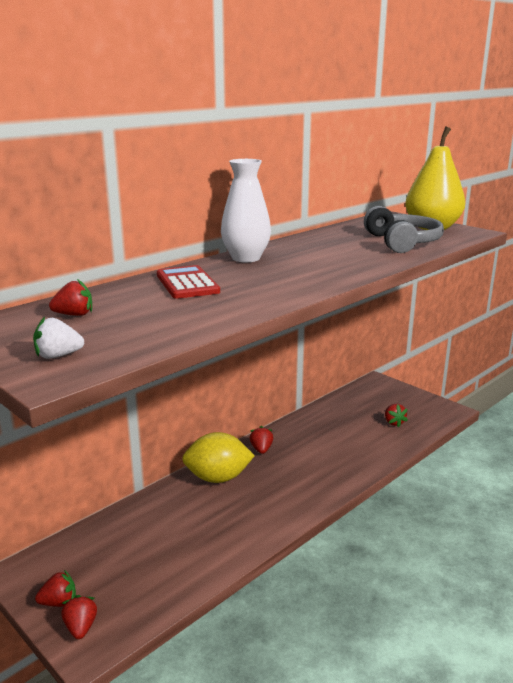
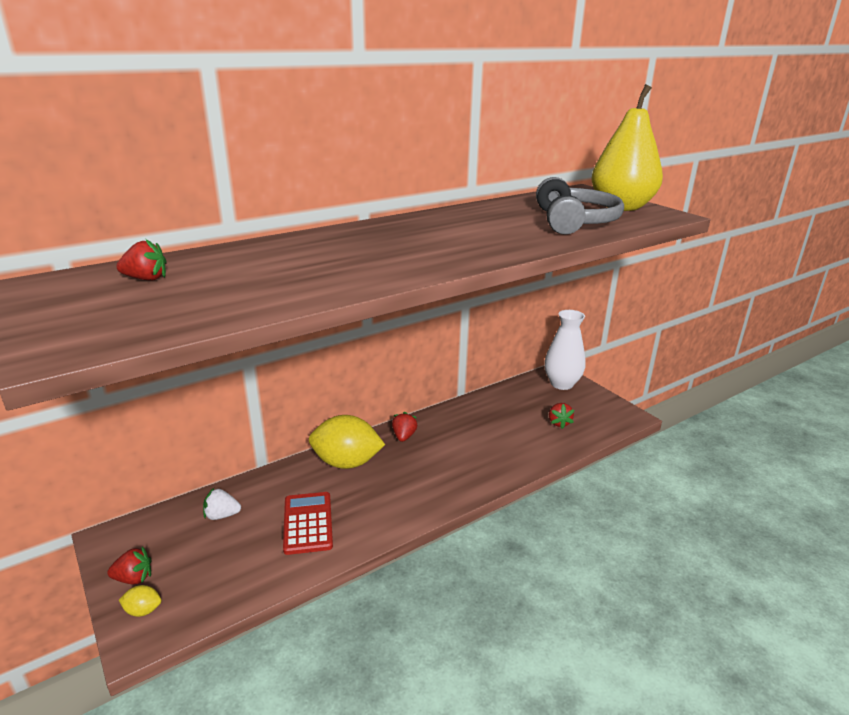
camera: 10 degrees right, 5 degrees up
(58, 356) = (85, 326): white strawberry -> white strawberry (222, 515)
(81, 627) = (143, 610): red strawberry -> yellow lemon
(187, 283) = (295, 252): red calculator -> red calculator (308, 523)
(246, 258) = (382, 228): white vase -> white vase (561, 384)

